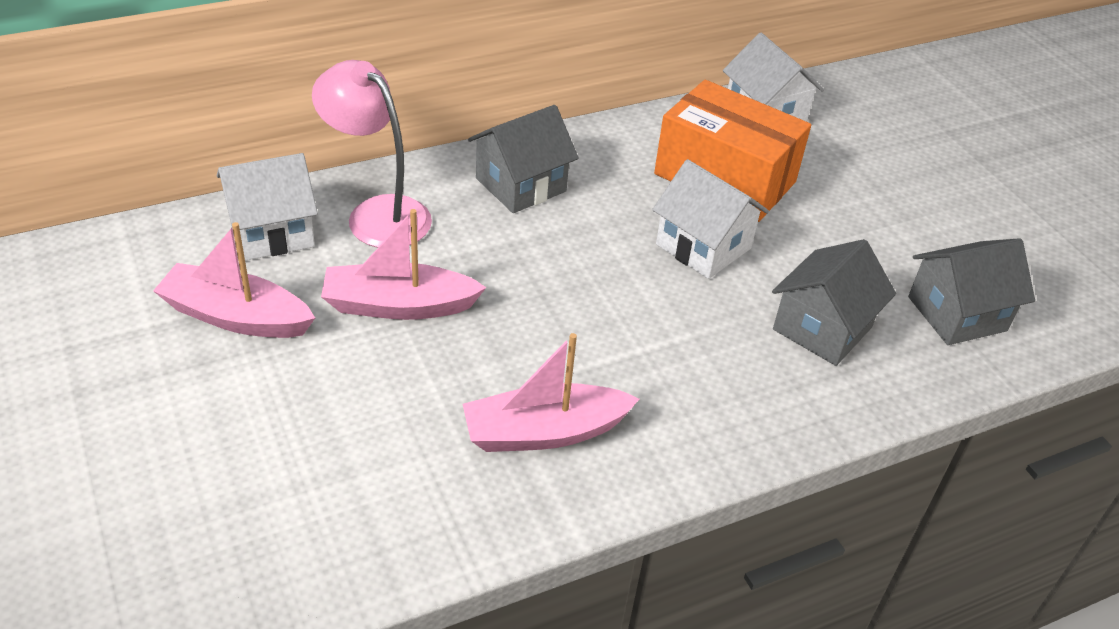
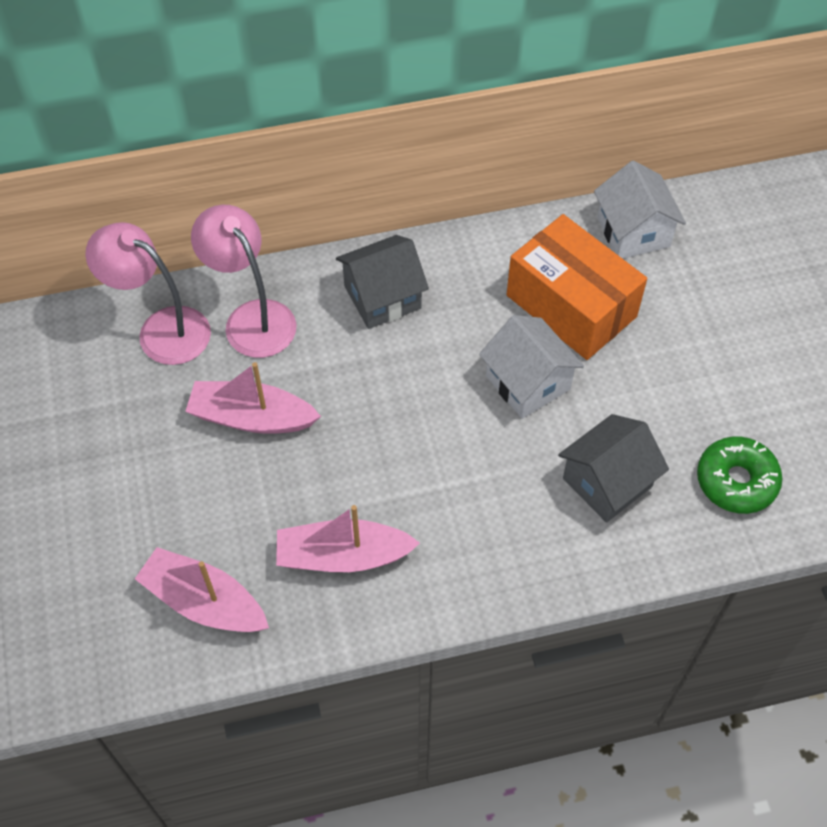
camera: 15 degrees right, 15 degrees up
(236, 316) = (121, 414): pink boat -> pink boat (204, 602)
(272, 232) = (161, 329): white house -> pink lamp
(957, 314) = (736, 481): grey house -> green donut

